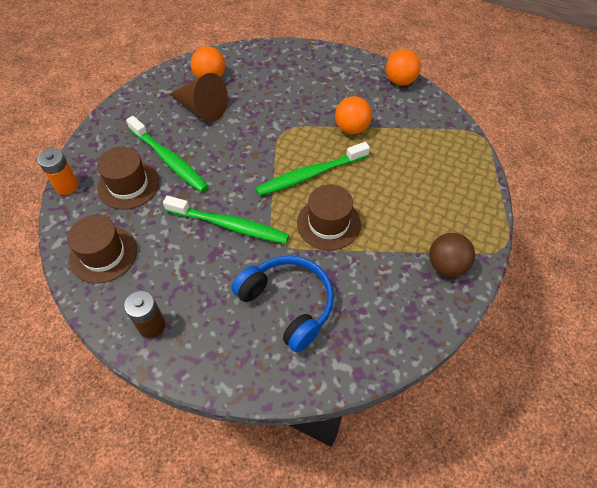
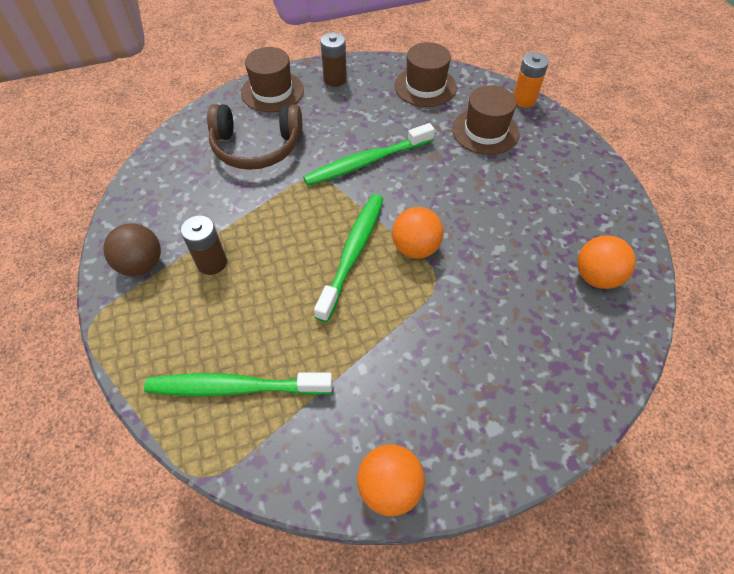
camera: 135 degrees right, 0 degrees up
(169, 160) = (489, 170): green toothbrush -> green toothbrush (235, 387)
(201, 108) = (544, 236): brown cone -> none
(287, 304) = (256, 147): blue headphones -> brown headphones
(328, 223) = (286, 222): brown hat -> brown hat (272, 91)
(351, 128) = (370, 343): orange ball -> orange ball (415, 248)
(399, 232) = (212, 263): none -> brown battery

